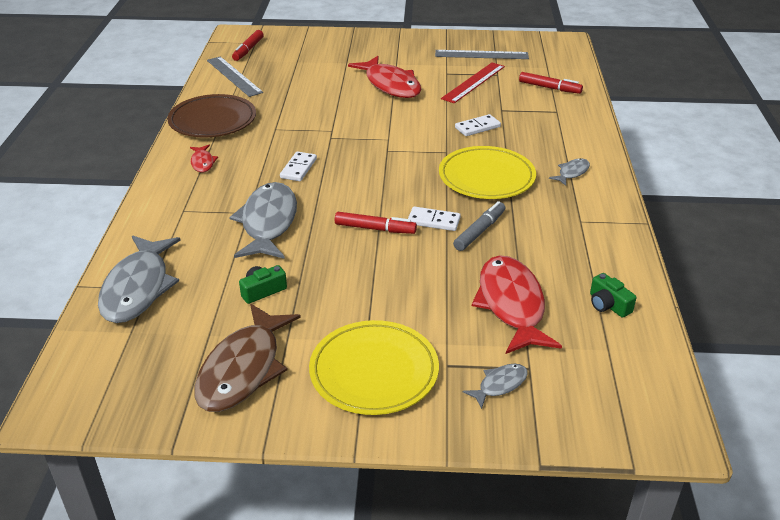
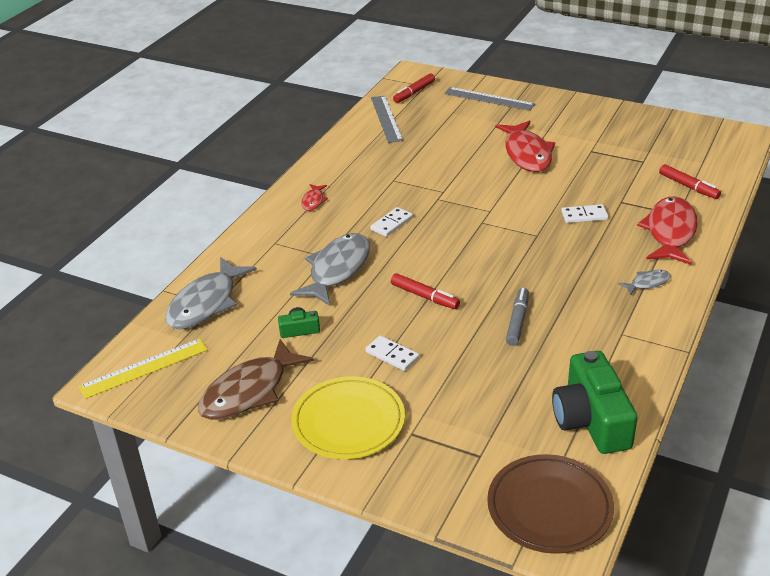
camera: 25 degrees right, 0 degrees up
(100, 376) = (144, 368): none -> yellow ruler
(212, 120) = (343, 161): brown plate -> brown plate (549, 507)
(434, 221) = (481, 301): white domino -> white domino (392, 355)
(473, 82) = (612, 166): red ruler -> none
(480, 231) = (517, 321): grey marker -> grey marker turned 45 degrees counterclockwise
(481, 55) = (641, 136): grey ruler -> grey ruler (489, 99)
(486, 177) = (559, 269): yellow plate -> none
(499, 385) = (445, 462): grey fish -> none
(511, 305) = (501, 396): red fish -> red fish (670, 232)
(608, 305) = (591, 420): green camera -> green camera, size x2.21

